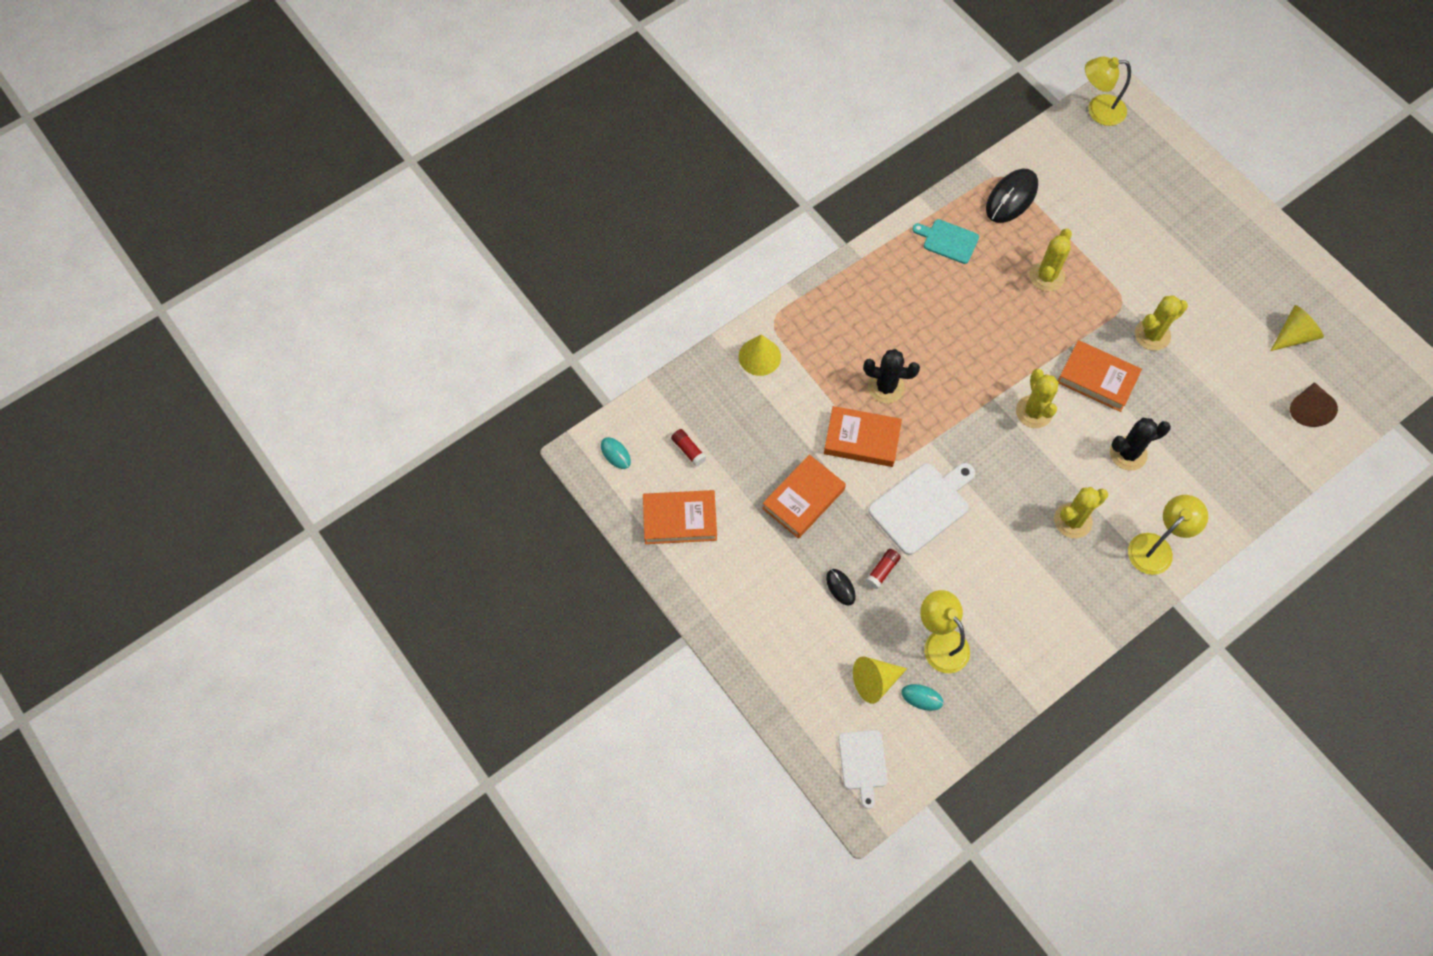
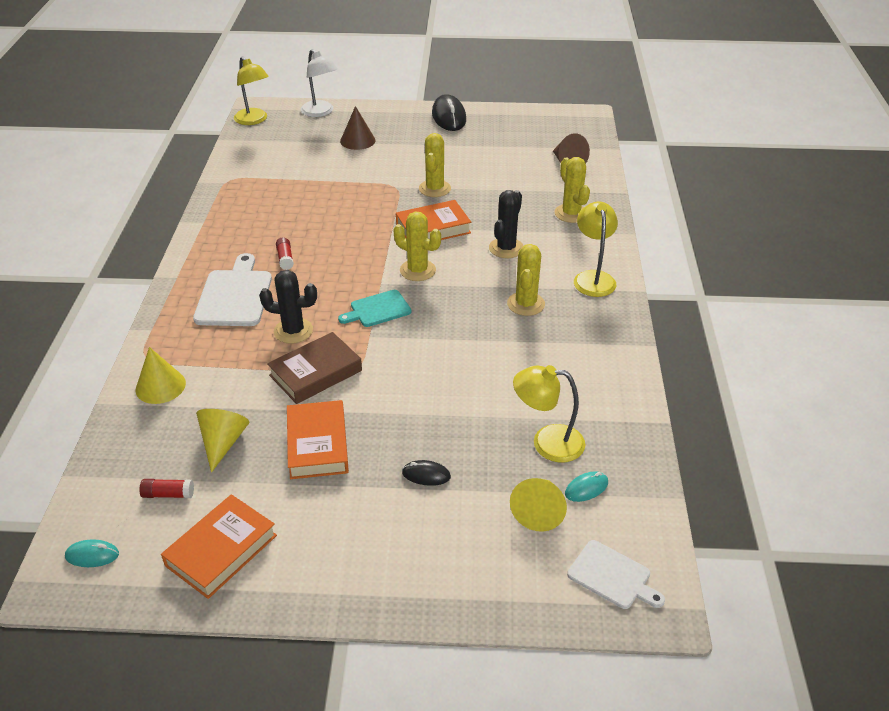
camera: 50 degrees left, 25 degrees down
(861, 439) = (315, 373): orange book -> brown book
(882, 571) = (442, 436): red glue stick -> red glue stick (285, 259)
(886, 387) = (293, 331): black cactus -> black cactus turned 45 degrees clockwise
(922, 506) = (416, 375): white cutting board -> white cutting board (235, 295)
(948, 240) = (233, 229): turquoise cutting board -> turquoise cutting board (378, 309)
(1011, 198) = (251, 185): black mouse -> black mouse (449, 117)
(1046, 276) = (328, 205): yellow cactus -> yellow cactus (571, 213)
(1098, 110) = (254, 120): yellow lamp -> yellow lamp turned 75 degrees counterclockwise
(1157, 215) = (357, 140): none -> brown cone
(1167, 147) = (320, 112): none -> white lamp
(1294, 335) = (511, 140): yellow cone -> yellow cone (223, 442)

